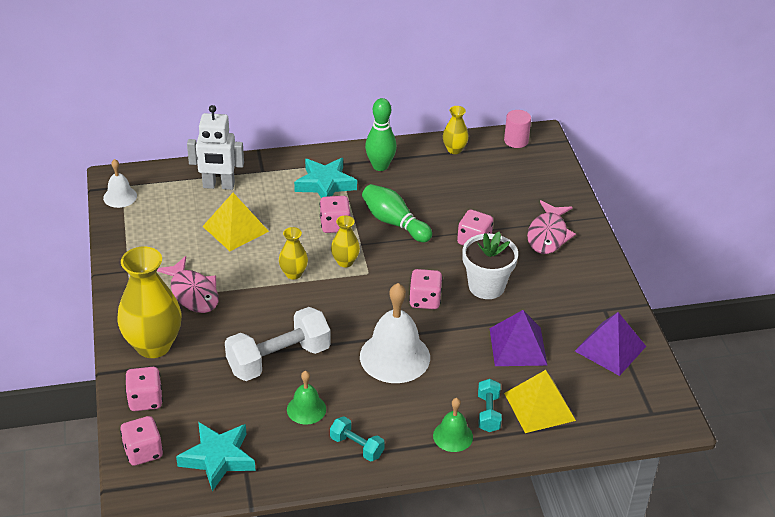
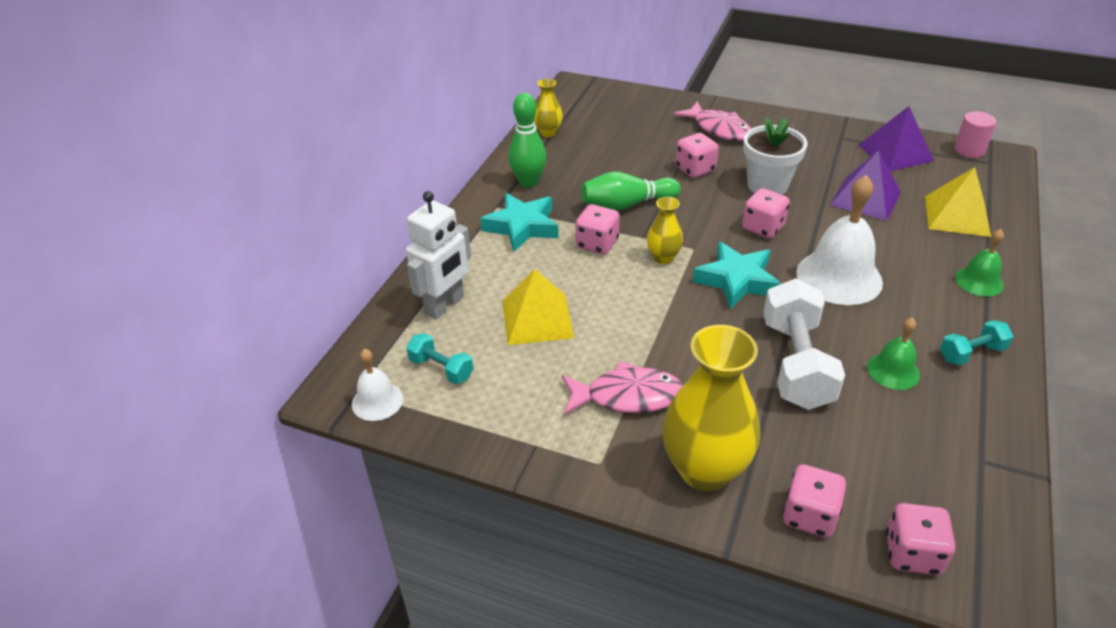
camera: 55 degrees left, 0 degrees up
(218, 458) = (951, 479): turquoise star -> turquoise star (737, 281)
(293, 274) = (654, 301): yellow vase -> none
(488, 413) = (954, 248): turquoise dumbbell -> turquoise dumbbell (441, 369)
(516, 141) = (570, 98): pink cylinder -> pink cylinder (969, 150)

